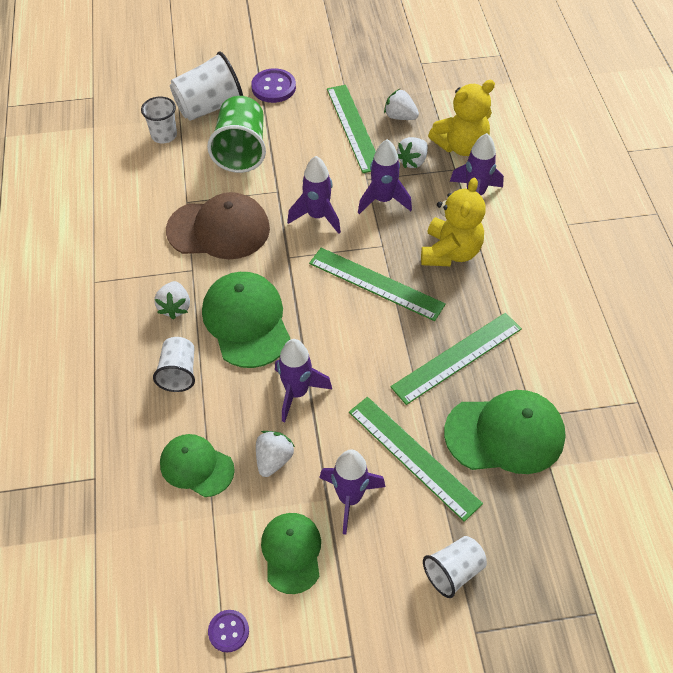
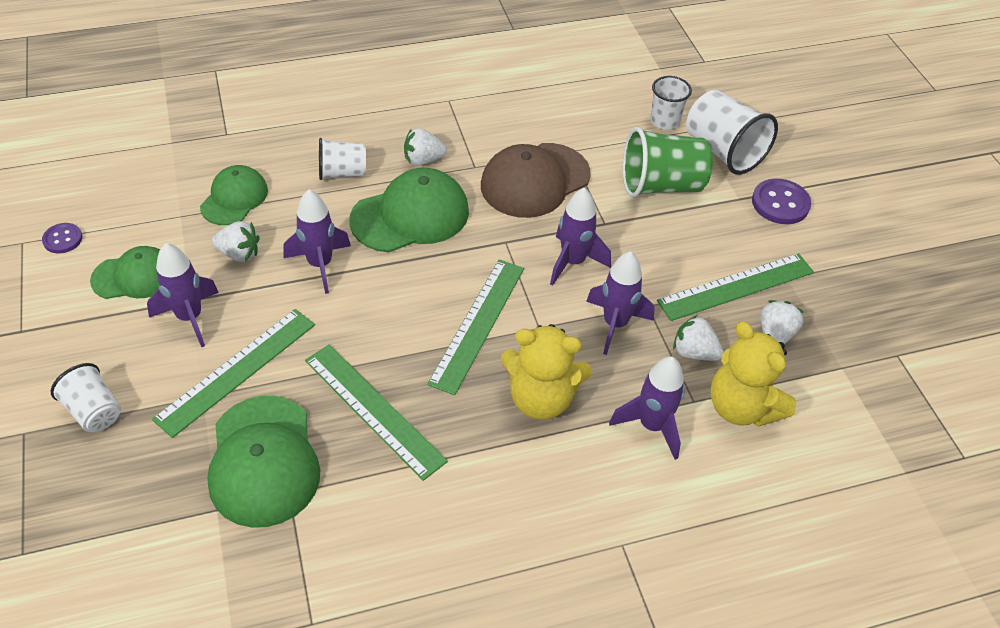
camera: 80 degrees right, 5 degrees down
(219, 229) = (534, 180): brown cap -> brown cap turned 60 degrees clockwise

